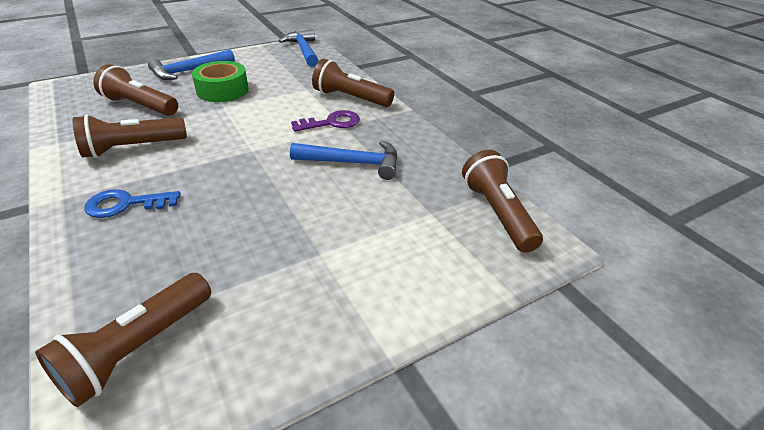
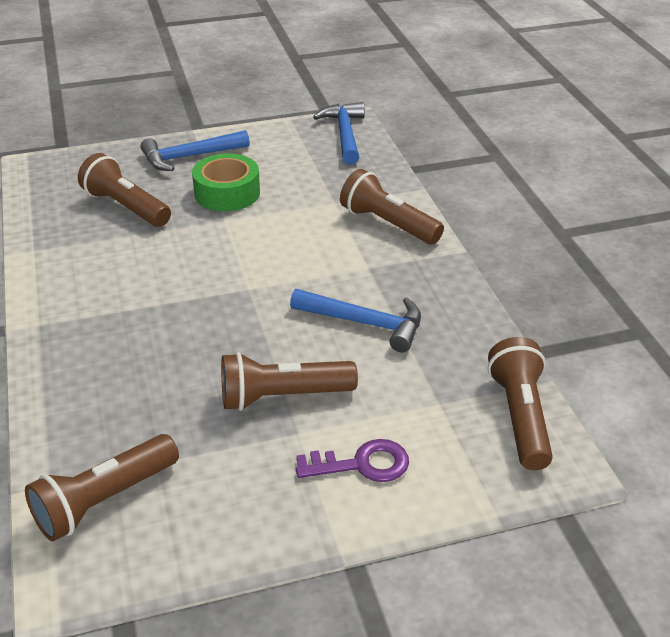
camera: 15 degrees right, 0 degrees up
(125, 204) = (102, 341): blue key -> none
(132, 148) = (113, 268): brown flashlight -> brown flashlight (282, 397)
(332, 123) = (354, 260): purple key -> purple key (362, 464)

